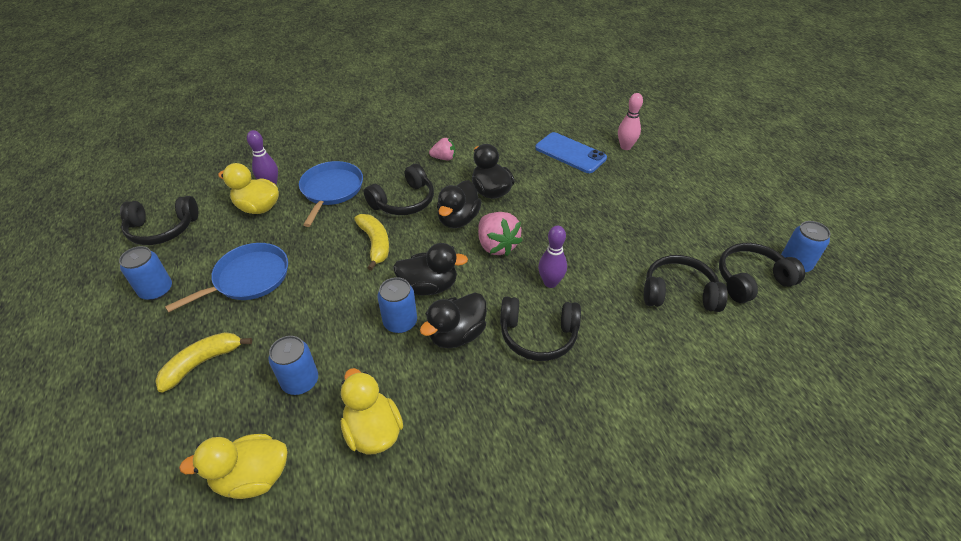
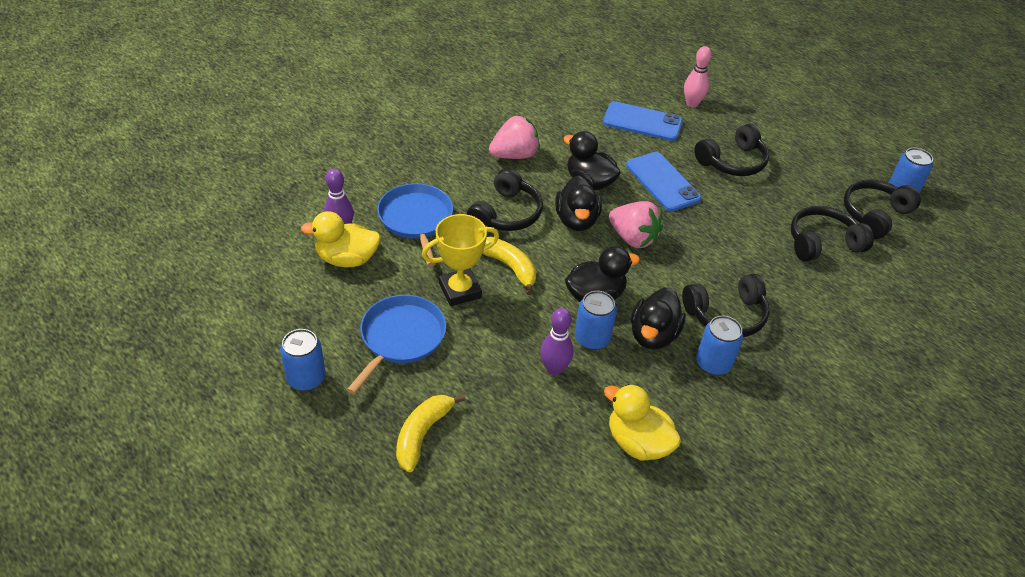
camera: 25 degrees left, 0 degrees up
(162, 229) = (252, 311): black headphones -> black headphones (732, 162)
(252, 477) = (558, 516): yellow duck -> none
(300, 381) = (536, 421): blue can -> blue can (713, 363)
(322, 253) = (460, 291): none -> yellow trophy
(444, 158) = (514, 155): pink strawberry -> pink strawberry, size x1.66
(550, 282) = (706, 262): purple bowling pin -> purple bowling pin (554, 369)
(555, 205) = (662, 182): none -> blue phone

